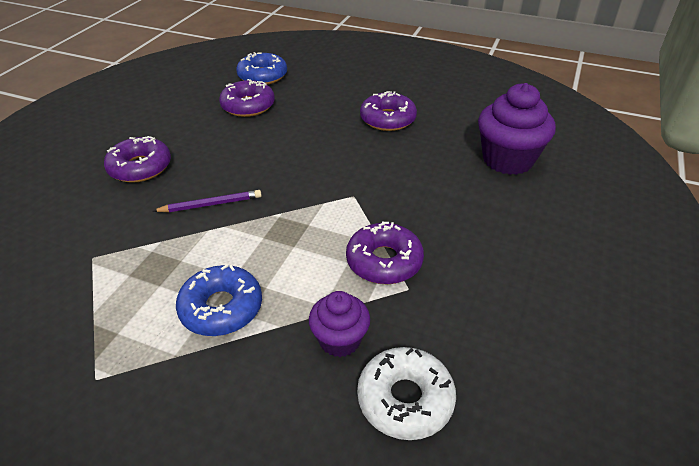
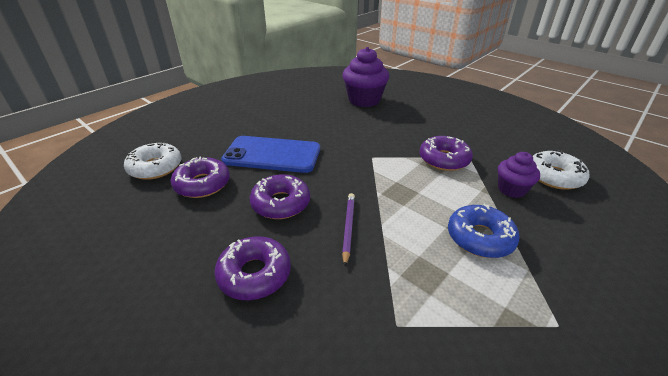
camera: 70 degrees left, 5 degrees down
(262, 76) = (155, 167): blue donut -> white donut
(317, 127) = (272, 154): none -> blue phone
(387, 119) = (288, 125): purple donut -> purple donut (281, 203)

